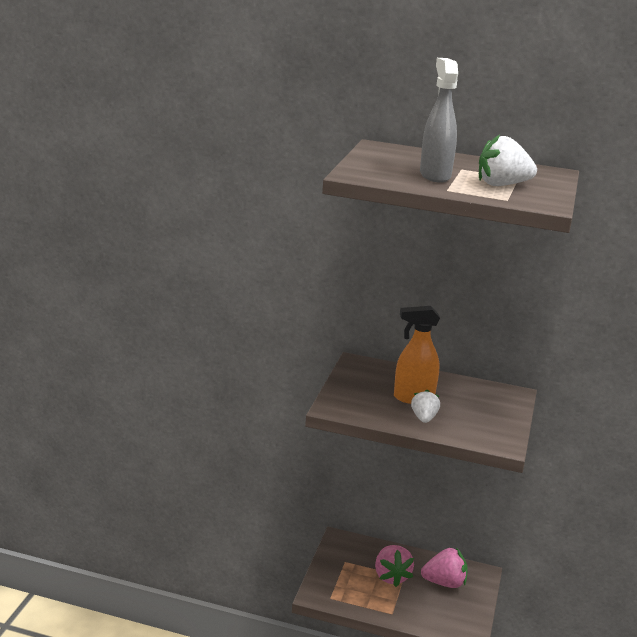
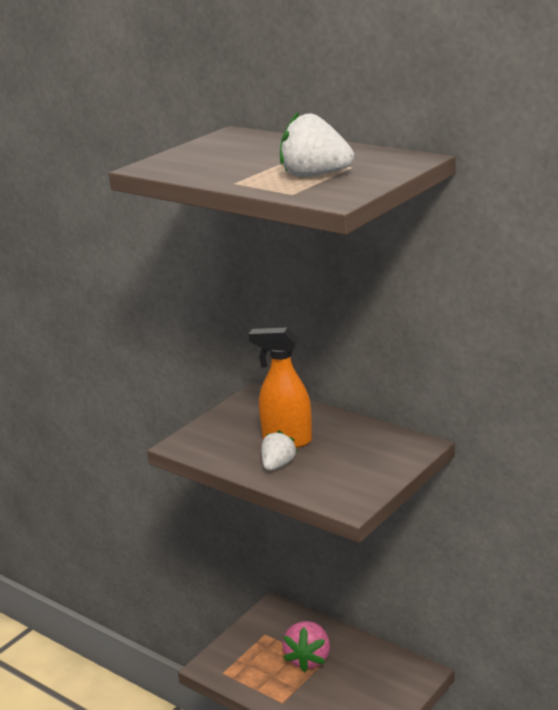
camera: 25 degrees right, 0 degrees up
(435, 175) = (246, 166): grey spray bottle -> none
(444, 582) = (368, 676): pink strawberry -> none

